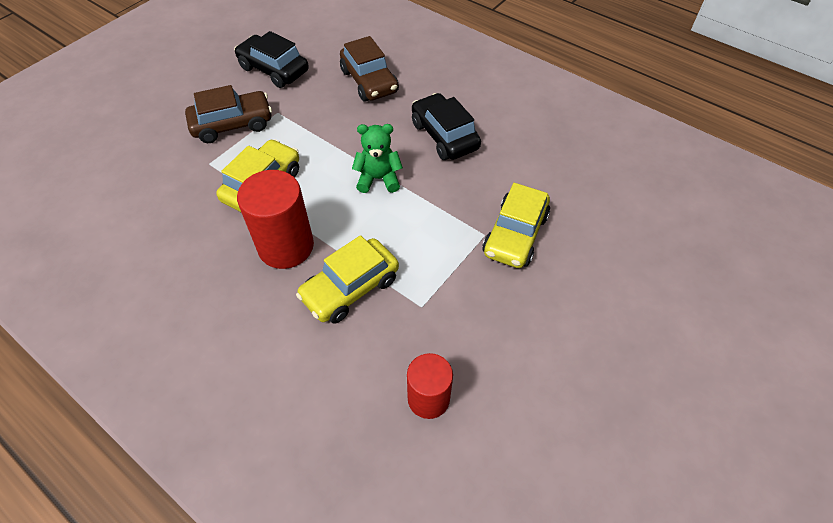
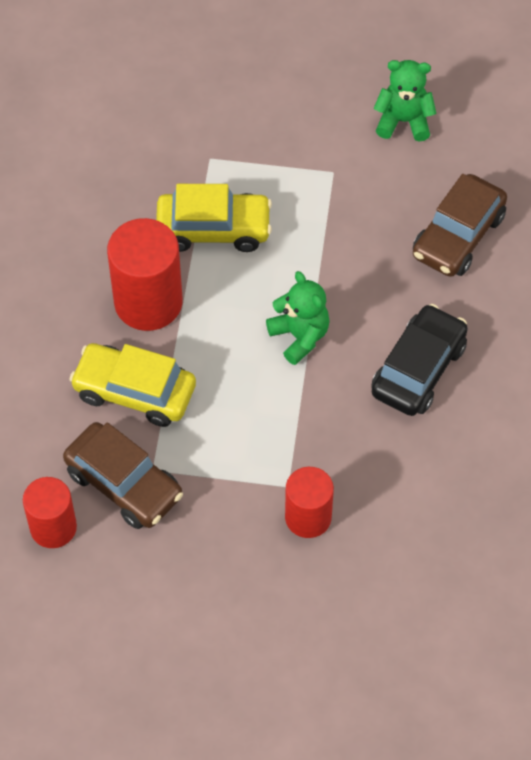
camera: 60 degrees right, 5 degrees up
(232, 124) = (282, 141): brown car -> brown car (124, 484)
(274, 69) = (403, 121): black car -> green teddy bear
(515, 235) = (308, 517): yellow car -> red cylinder

